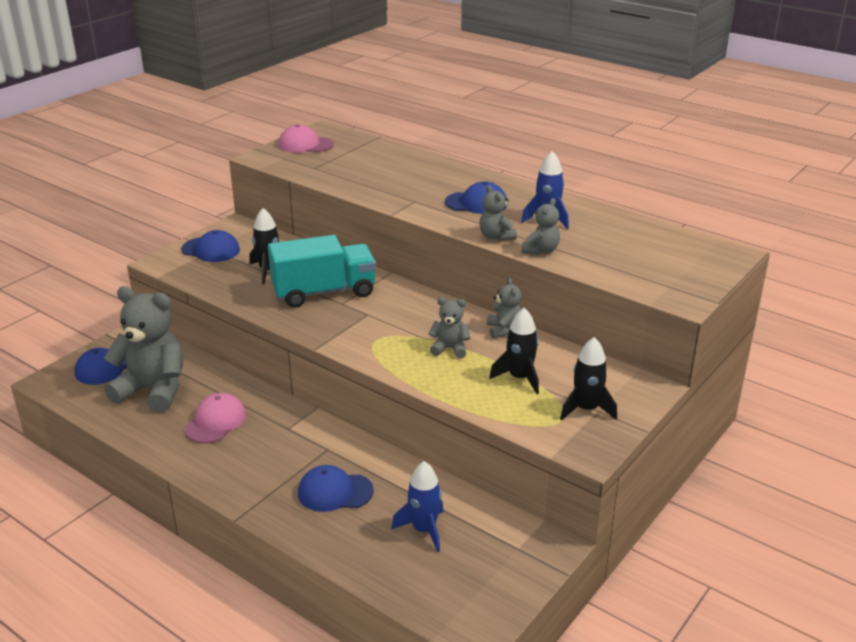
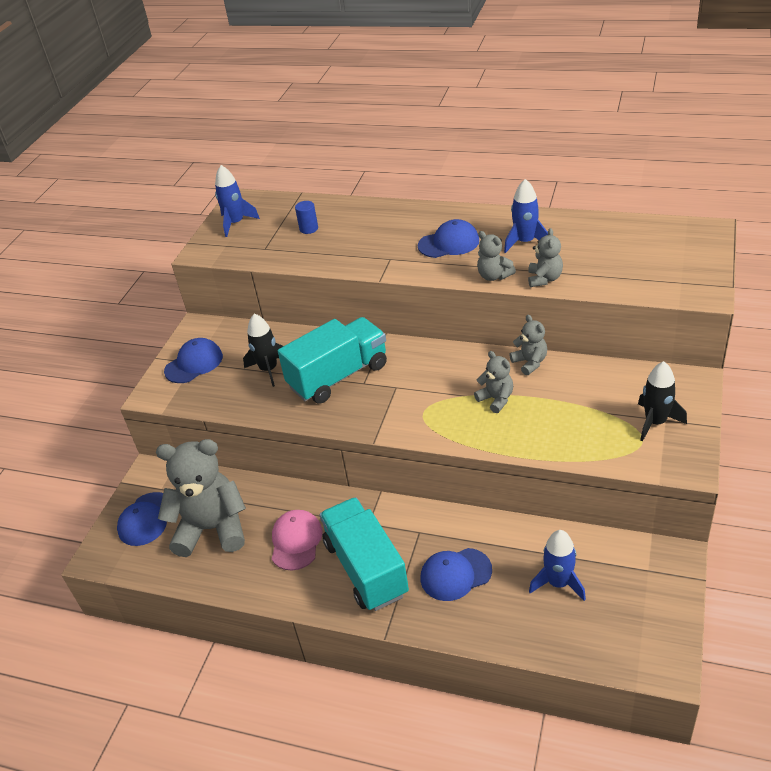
camera: 15 degrees left, 10 degrees up
(211, 250) = (194, 363): blue cap -> blue cap turned 45 degrees counterclockwise
(259, 461) = (366, 568): none -> turquoise truck
(305, 145) = (236, 223): pink cap -> blue rocket
(363, 163) = (308, 228): none -> blue cylinder
(450, 348) = (496, 399): grey teddy bear -> grey teddy bear turned 60 degrees clockwise
(519, 378) = (577, 409): black rocket -> none

